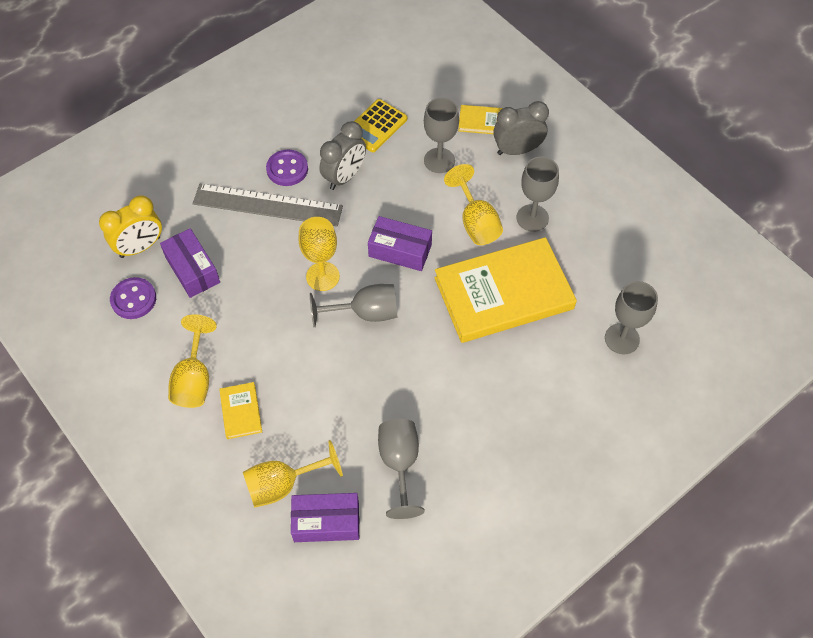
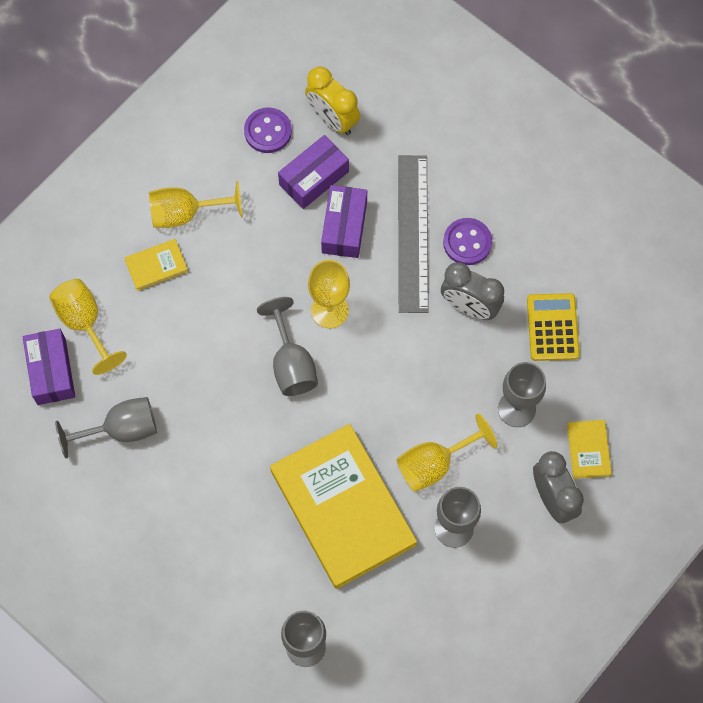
camera: 80 degrees right, 10 degrees up
(376, 126) = (552, 327): yellow calculator -> yellow calculator turned 60 degrees clockwise
(400, 250) = (379, 386): purple box -> purple box (344, 227)

